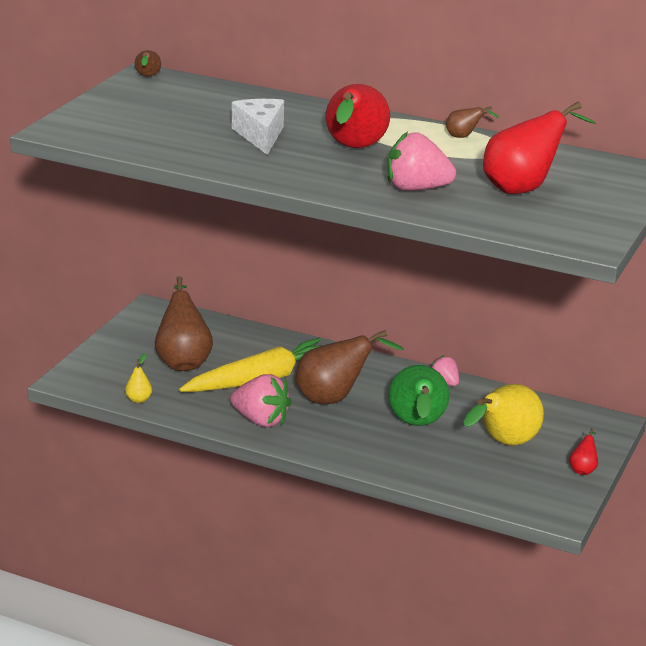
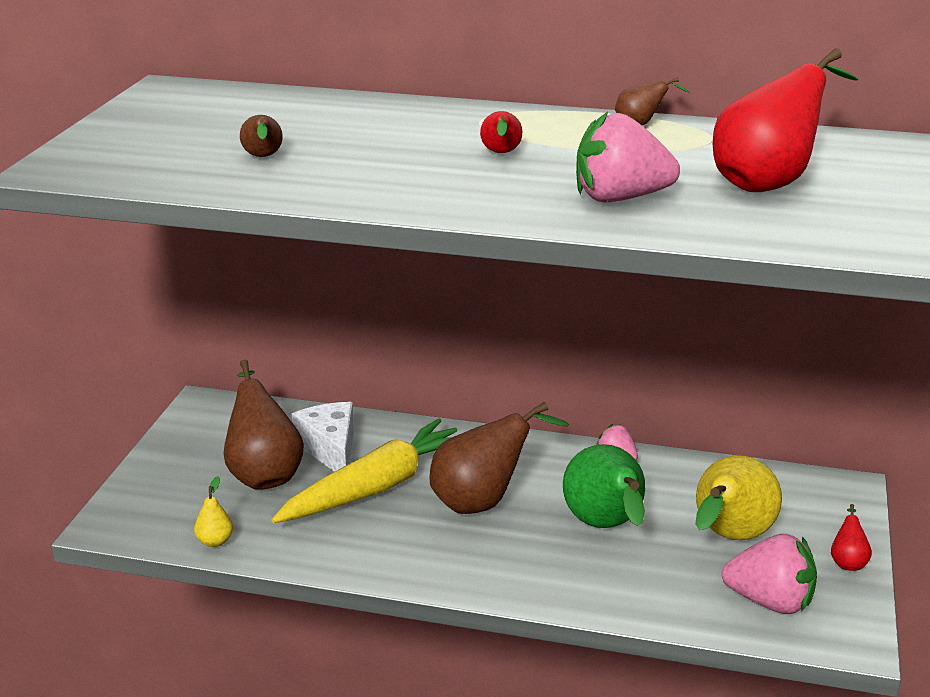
camera: 10 degrees left, 0 degrees up
(147, 77) = (172, 90): brown pear -> brown pear (263, 157)
(260, 135) = (360, 148): white cheese -> white cheese (330, 449)
(261, 420) = (394, 550): pink strawberry -> pink strawberry (770, 602)
(354, 149) = (501, 154): red pear -> red pear, size x0.45

